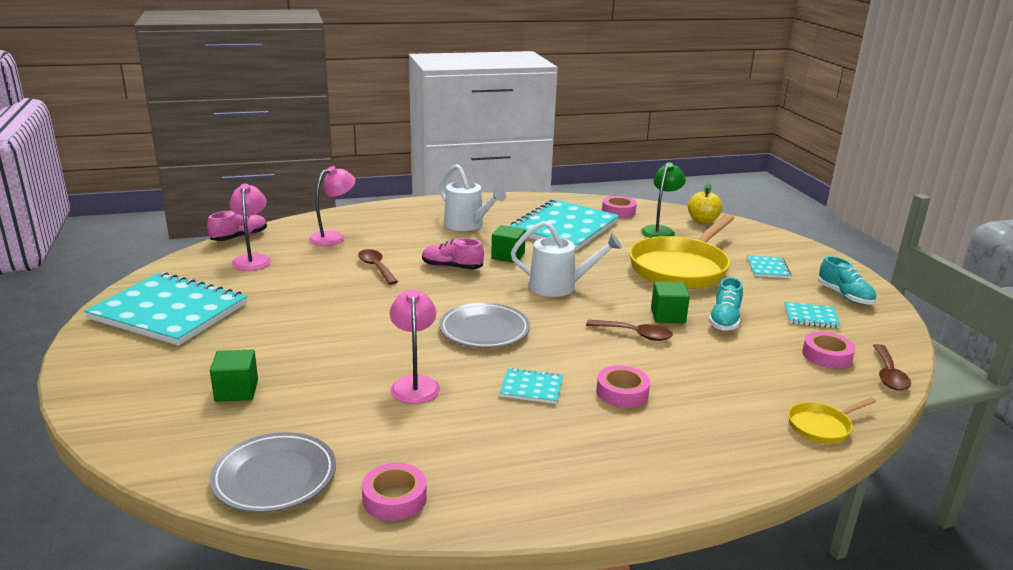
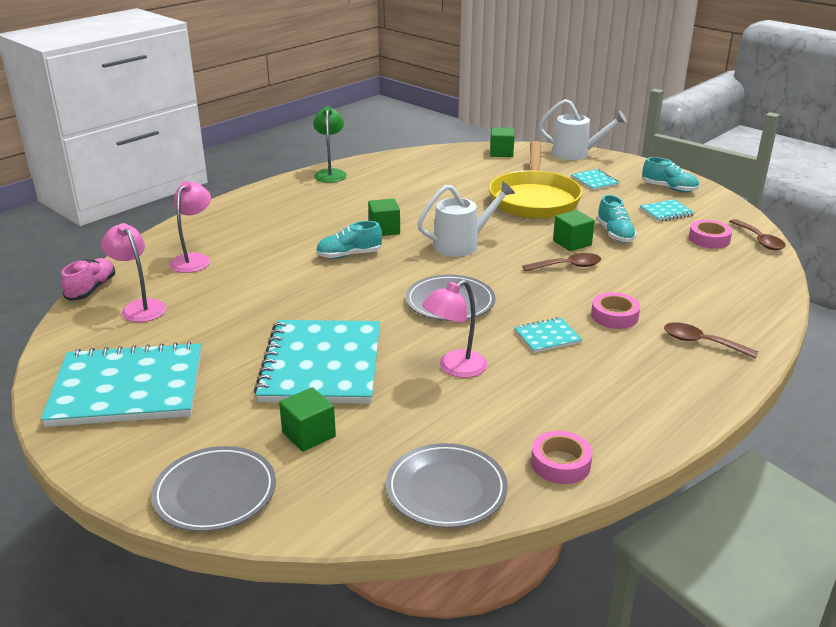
camera: 30 degrees left, 5 degrees up
(121, 405) = (215, 493): none -> grey plate
(376, 267) = (279, 276): brown spoon -> brown spoon (701, 342)
(415, 384) = (455, 368): pink lamp -> pink lamp turned 90 degrees counterclockwise
(452, 267) = (349, 255): pink shoe -> turquoise shoe
(468, 225) = (310, 210): white watering can -> white watering can (576, 154)
(564, 227) = (399, 189): turquoise notebook -> turquoise notebook (321, 365)
(618, 211) = (425, 161): pink tape -> none
(660, 230) = (479, 170): green lamp -> green lamp (330, 173)
(702, 221) = (501, 153): yellow apple -> green cube
(822, 426) = (763, 293): yellow pan -> none

